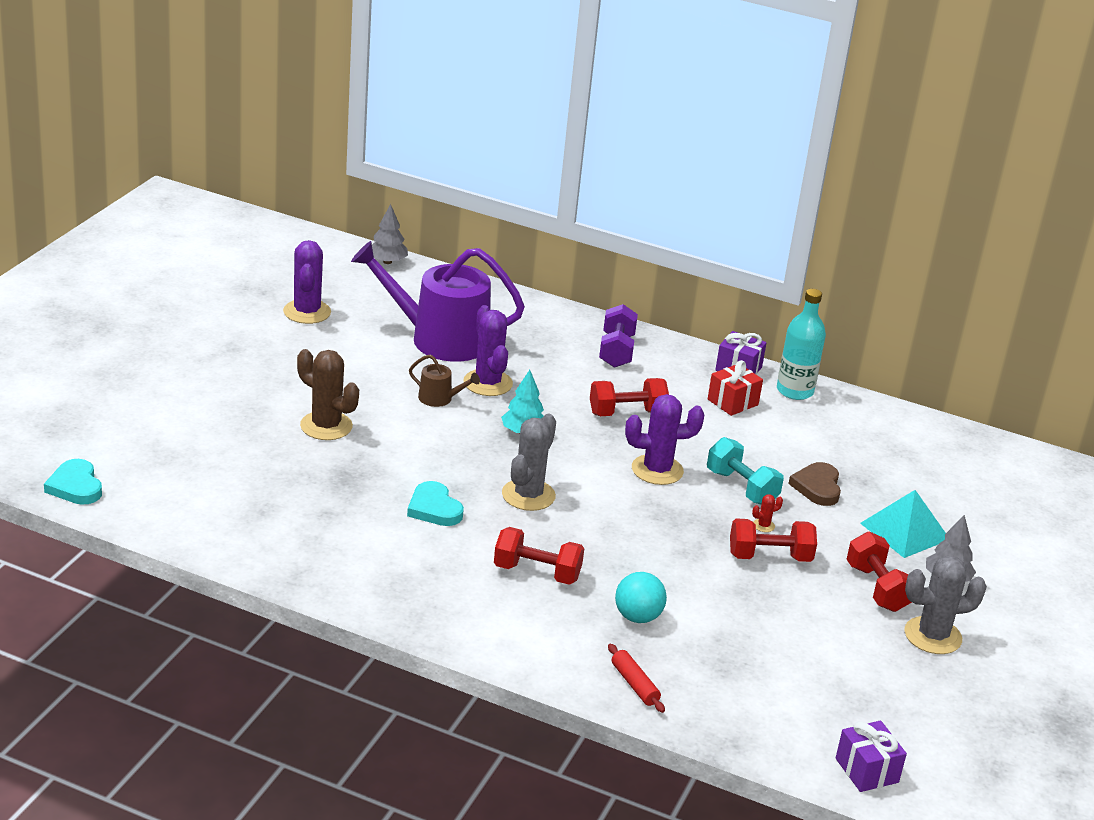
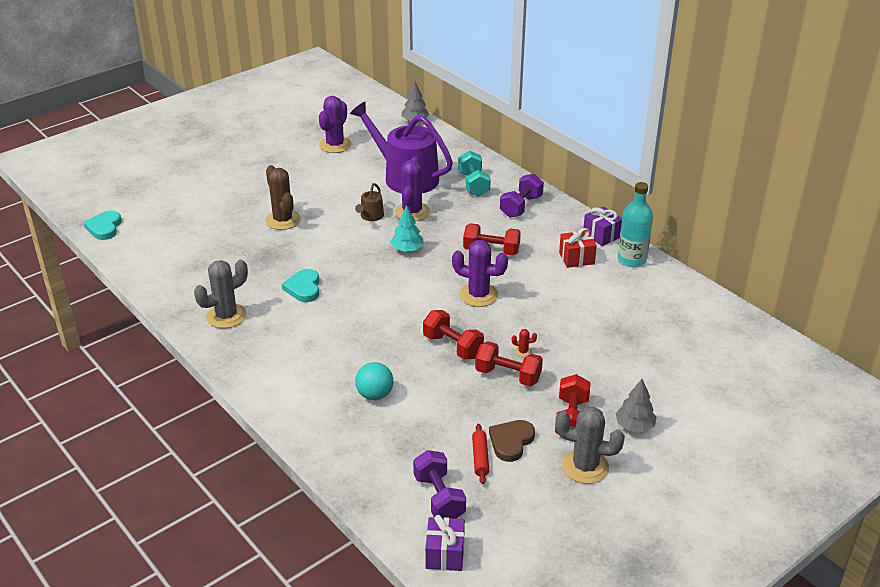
camera: 30 degrees right, 5 degrees up
(439, 399) = (370, 216): brown watering can -> brown watering can turned 60 degrees clockwise
(528, 495) = (373, 293): grey cactus -> grey cactus (226, 316)
(537, 573) = (333, 347): red dumbbell -> red dumbbell (453, 346)
(634, 684) = (331, 442): red rolling pin -> red rolling pin (480, 458)
(741, 487) = (530, 321): turquoise dumbbell -> turquoise dumbbell (473, 184)
(809, 712) = (439, 498): none -> purple dumbbell
(817, 487) = (589, 333): brown heart -> brown heart (511, 442)
(905, 531) = (631, 381): turquoise pyramid -> none

